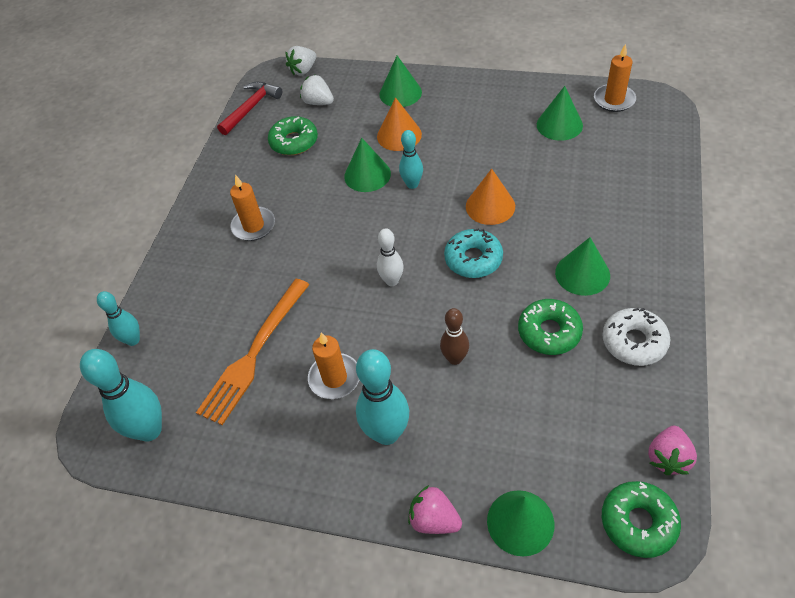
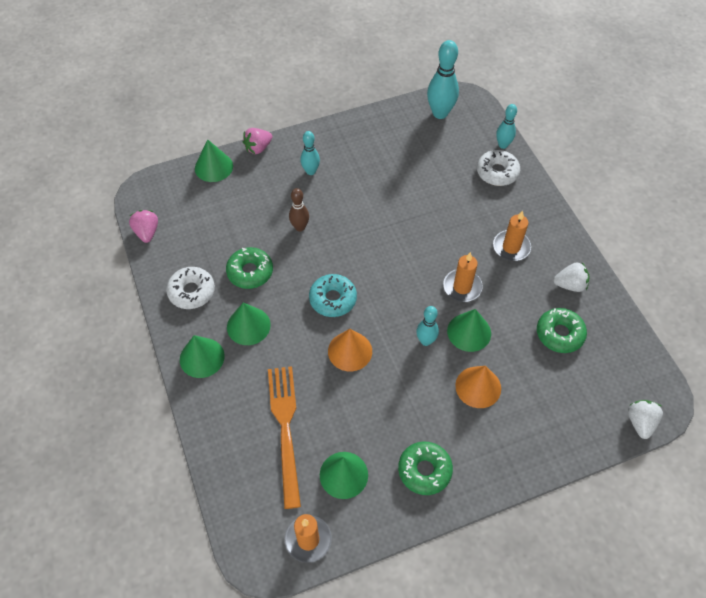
camera: 140 degrees right, 5 degrees up
(178, 309) = (497, 172): none -> white donut
(251, 108) = (635, 350): red hammer -> none
(254, 353) = (423, 172): orange fork -> orange fork (285, 428)
(318, 102) = (584, 388): white strawberry -> white strawberry (570, 285)
(334, 378) = (363, 183): orange candle -> orange candle (462, 287)
(387, 433) = (311, 171): turquoise bowling pin -> turquoise bowling pin, size x0.59
(392, 281) = (377, 256): white bowling pin -> none
(400, 93) = (520, 440): green cone -> green cone (202, 357)
(434, 519) = (258, 148): pink strawberry -> pink strawberry turned 150 degrees clockwise
(638, 522) = (153, 194): green donut -> green donut (424, 470)

